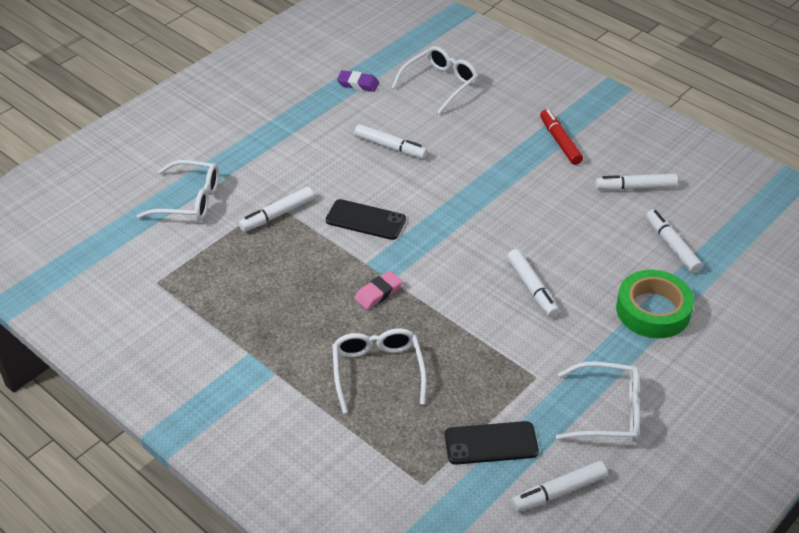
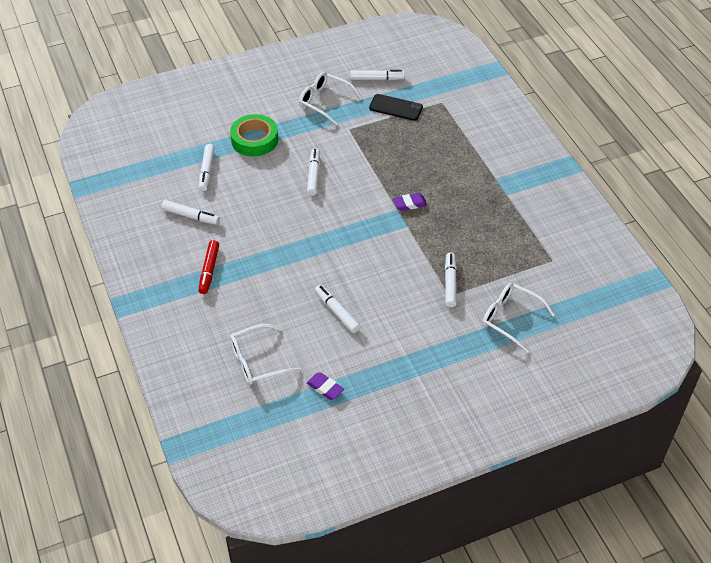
camera: 155 degrees left, 5 degrees up
(277, 215) = (450, 283): white marker -> white marker turned 75 degrees counterclockwise
(365, 220) = (390, 257): black phone -> none
(377, 371) = (435, 160): white glasses -> none
(378, 293) = (410, 204): pink eraser -> purple eraser

